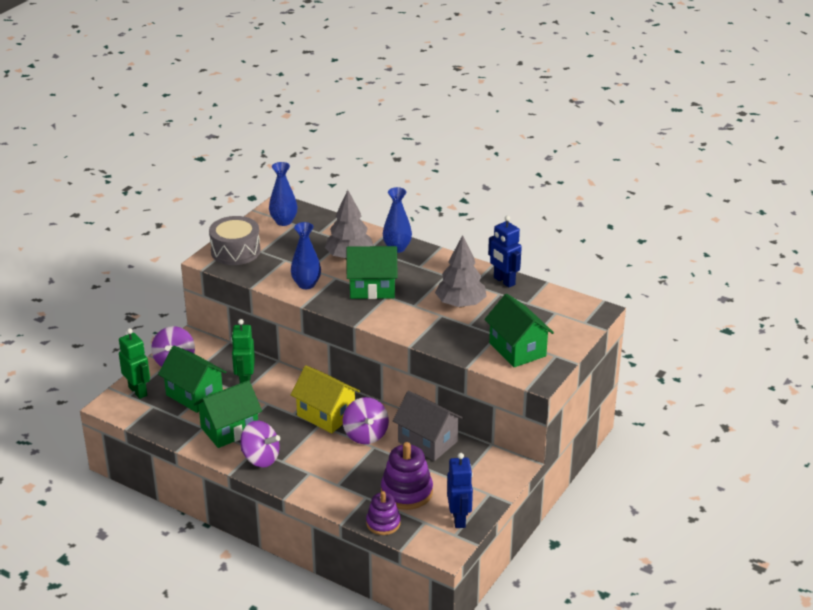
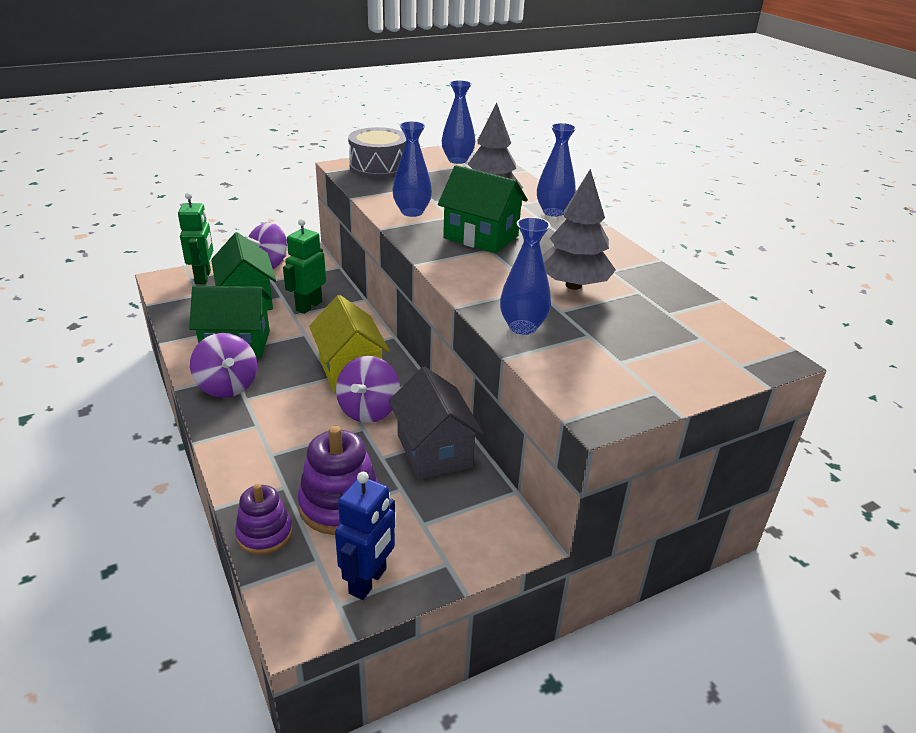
camera: 30 degrees right, 0 degrees up
(458, 344) = (522, 327): none -> blue vase
(504, 281) = (657, 280): blue robot -> none
(517, 349) = (602, 363): green house -> none

